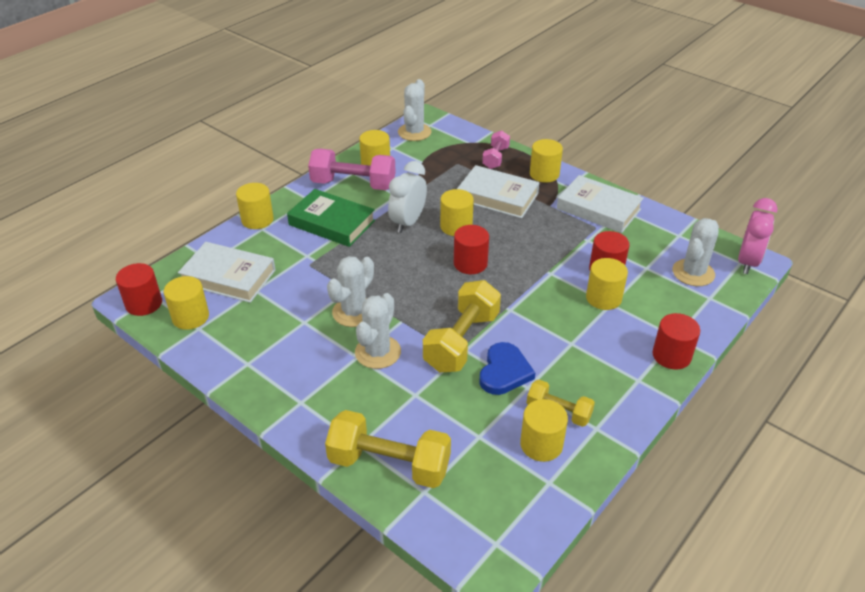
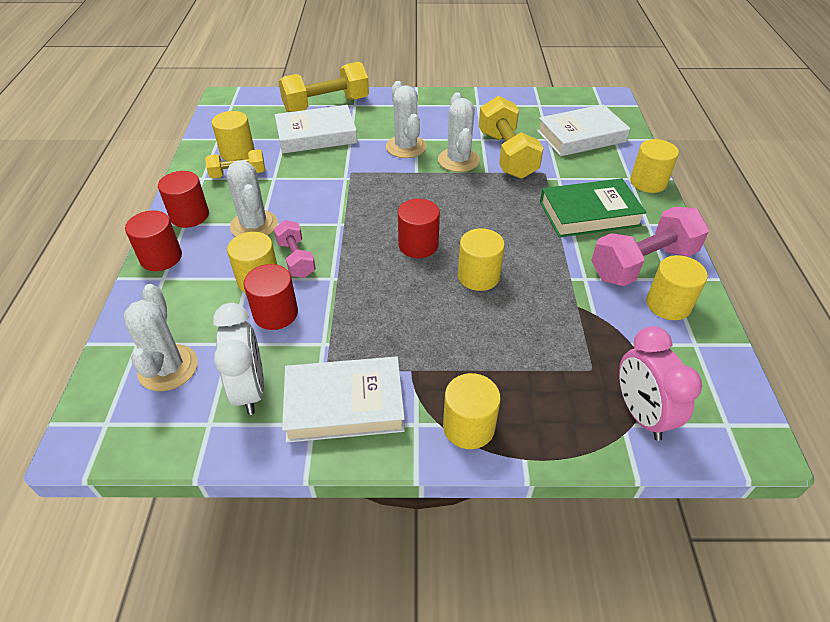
camera: 140 degrees right, 5 degrees up
(144, 303) = (597, 99): red cylinder -> red cylinder (189, 216)
(190, 317) = (556, 107): yellow cylinder -> none
(408, 222) = (528, 253): white clock -> white clock (250, 389)
(414, 132) = (718, 392): white cactus -> white cactus (254, 225)
(461, 341) = (354, 181): yellow dumbbell -> yellow dumbbell (507, 154)
(495, 158) = (562, 415): pink dumbbell -> pink dumbbell (296, 259)
(497, 196) = (483, 344): white book -> white book (316, 135)
(504, 372) = (300, 178): blue heart -> none
(747, 262) = (95, 429): pink clock -> pink clock (641, 414)

